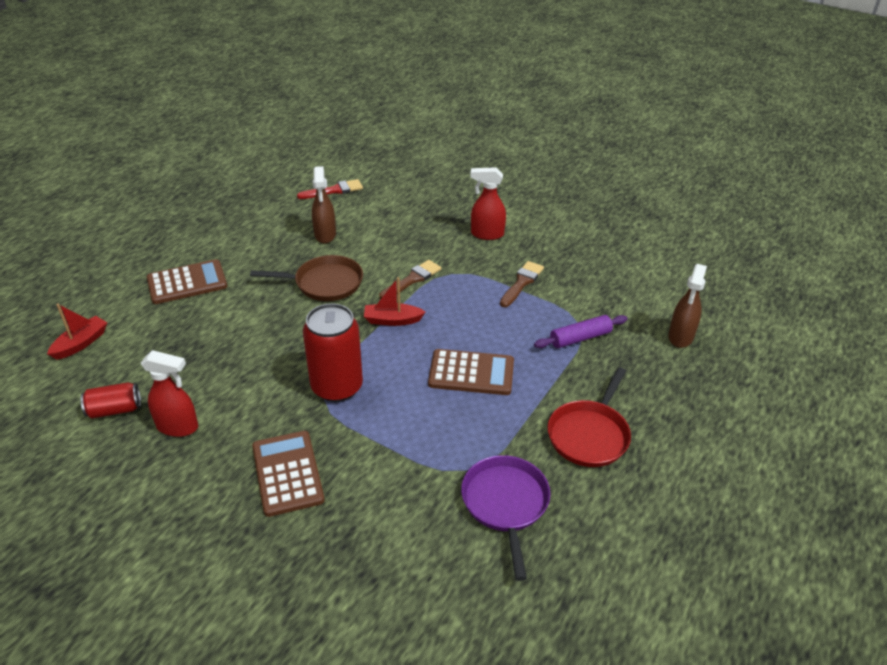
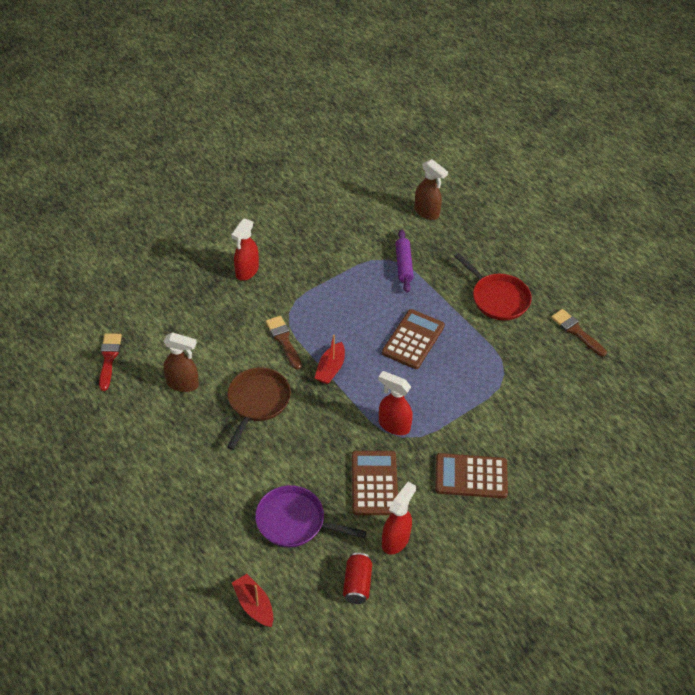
camera: 70 degrees left, 10 degrees up
(187, 283) = (202, 507): brown calculator -> brown calculator (374, 483)
(337, 387) = (393, 425): red can -> red spray bottle
(505, 504) = (539, 363): purple pan -> purple pan (294, 521)
(522, 283) = (324, 273): brown brush -> brown brush (576, 331)

